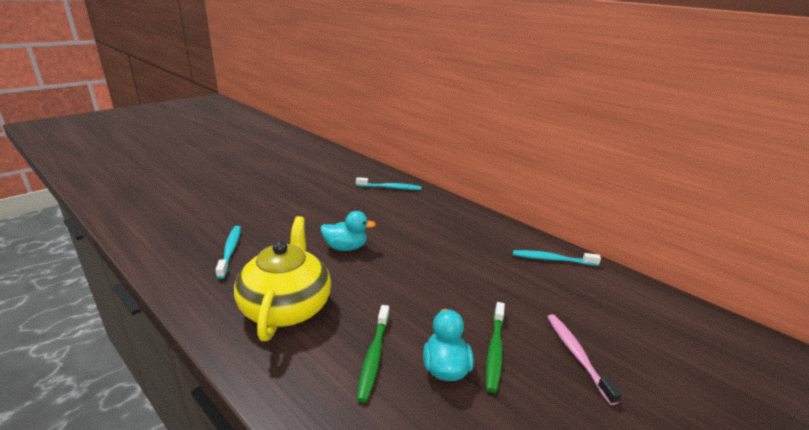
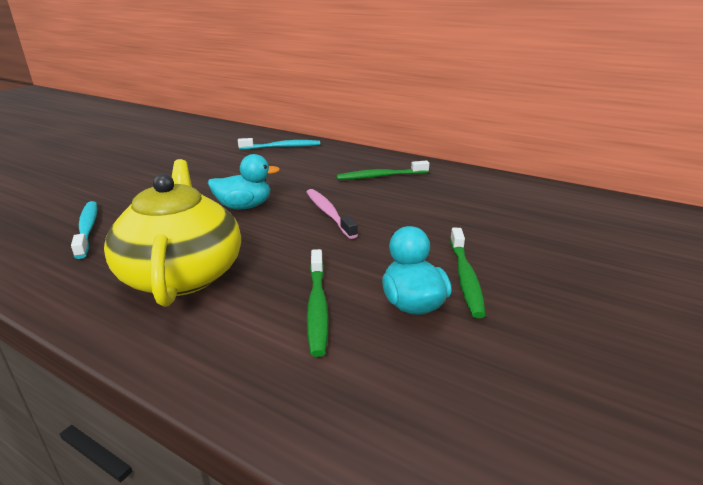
camera: 10 degrees left, 0 degrees up
(460, 232) = (380, 176): none -> green toothbrush
(552, 259) = (494, 187): turquoise toothbrush -> none
(576, 355) = (560, 267): pink toothbrush -> pink toothbrush (328, 213)

